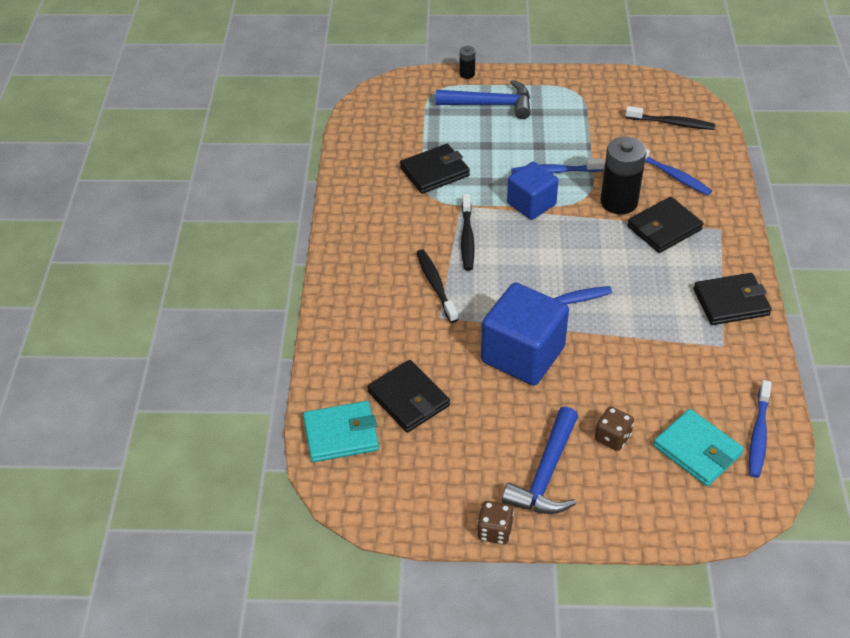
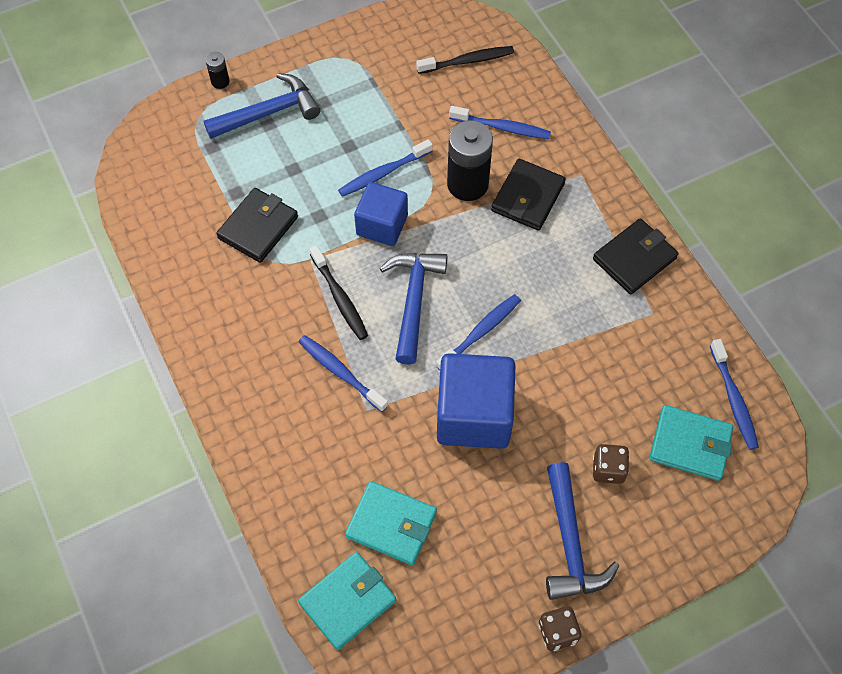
camera: 30 degrees left, 15 degrees up
(408, 399) = (391, 524): black wallet -> turquoise wallet
(436, 286) = (341, 373): black toothbrush -> blue toothbrush
(524, 261) = (413, 300): none -> blue hammer

